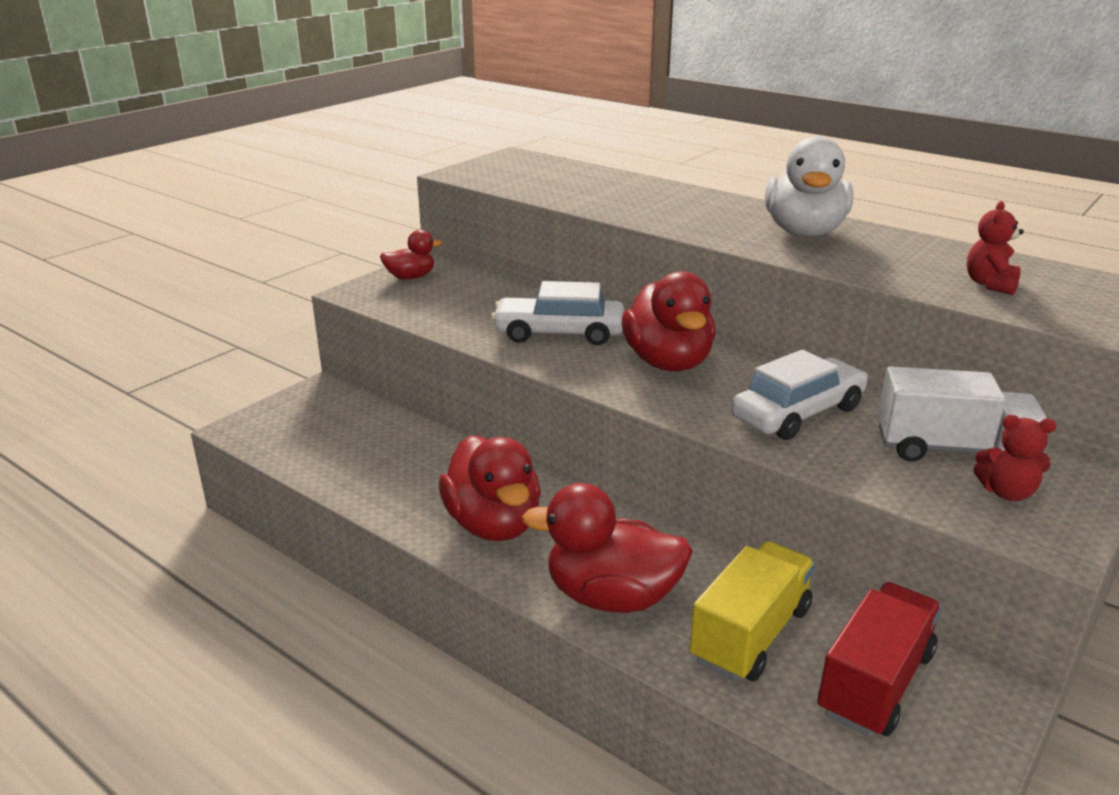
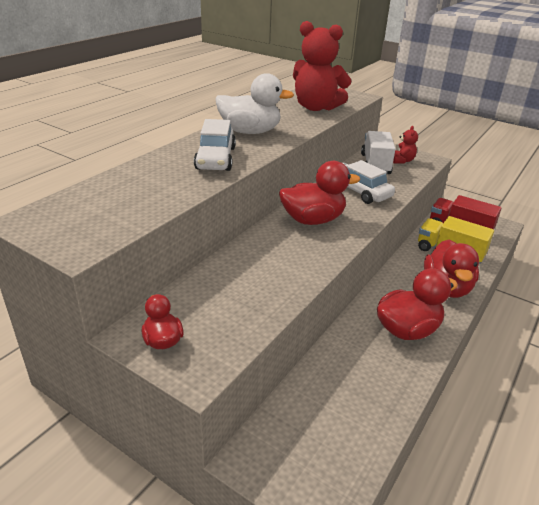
camera: 95 degrees left, 5 degrees up
(559, 333) = (278, 256): white car -> white car (215, 158)
(990, 284) = (316, 107): red teddy bear -> red teddy bear, size x2.24

